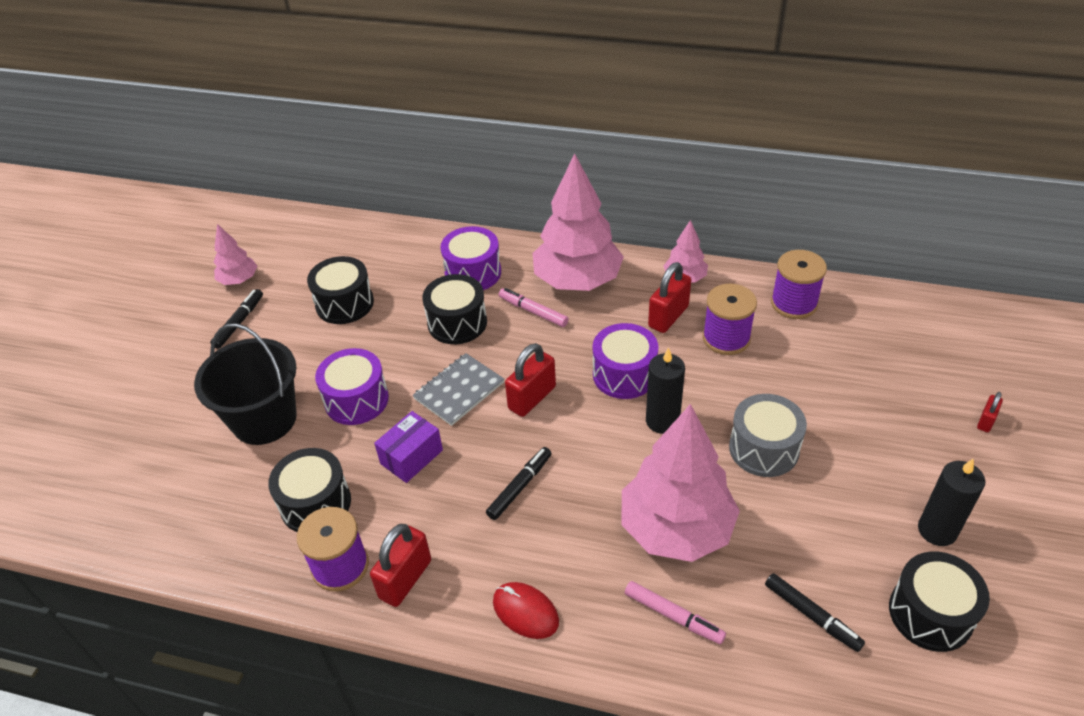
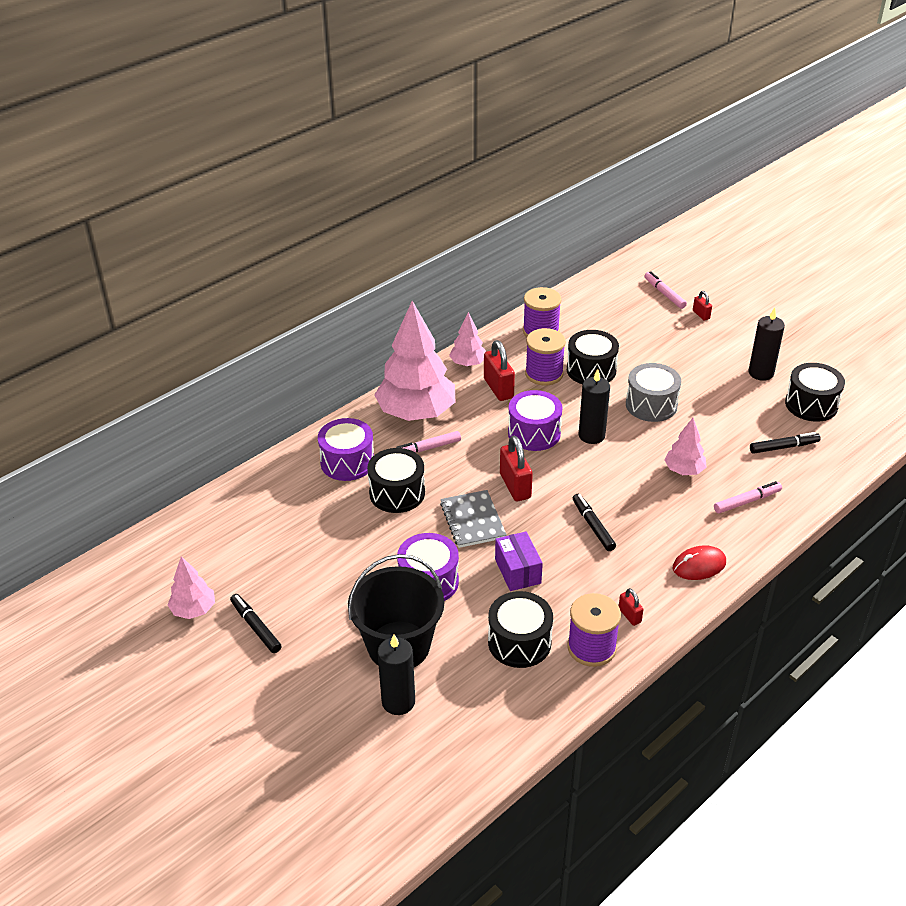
camera: 60 degrees left, 5 degrees down
(198, 452) = (398, 702): none -> black candle
(344, 303) = (304, 550): black drum -> black drum (591, 370)
(405, 579) = (629, 615): red padlock -> red padlock, size x0.53
(676, 529) = (684, 470): pink tree -> pink tree, size x0.49
(985, 370) = (664, 294): none -> pink marker

